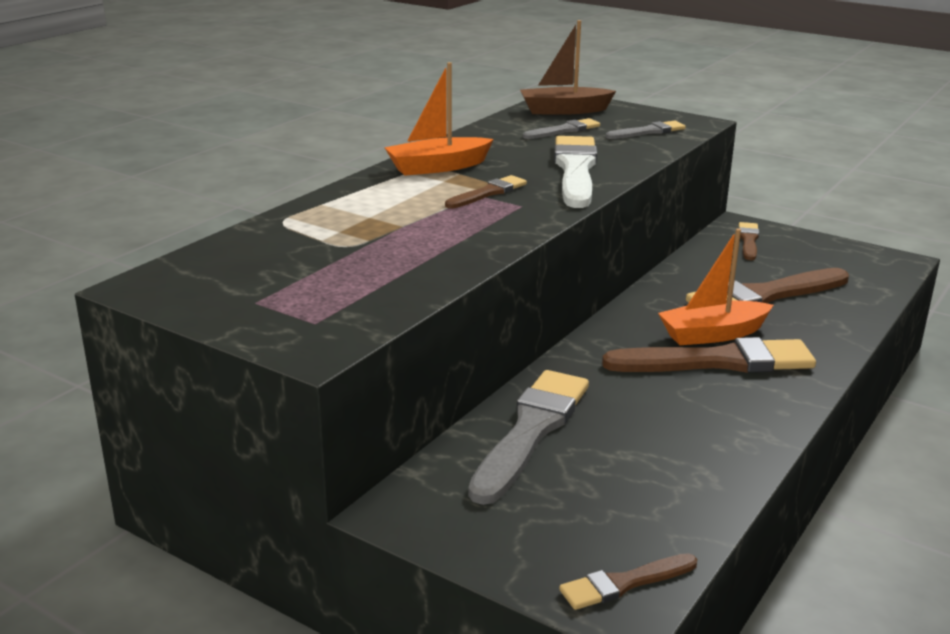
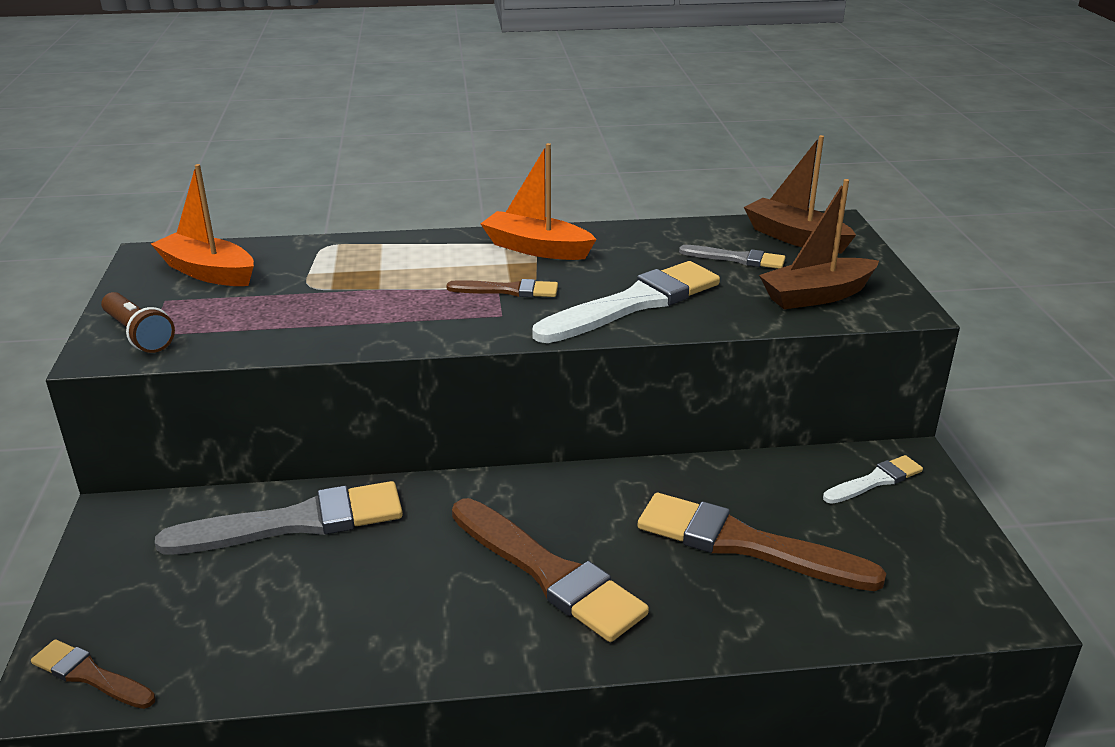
camera: 50 degrees right, 5 degrees up
(307, 327) = (138, 335): none -> brown flashlight
(648, 132) = (816, 296): grey brush -> brown boat
(713, 334) = (605, 546): orange boat -> orange boat (208, 272)
(748, 240) = (875, 480): brown brush -> white brush

